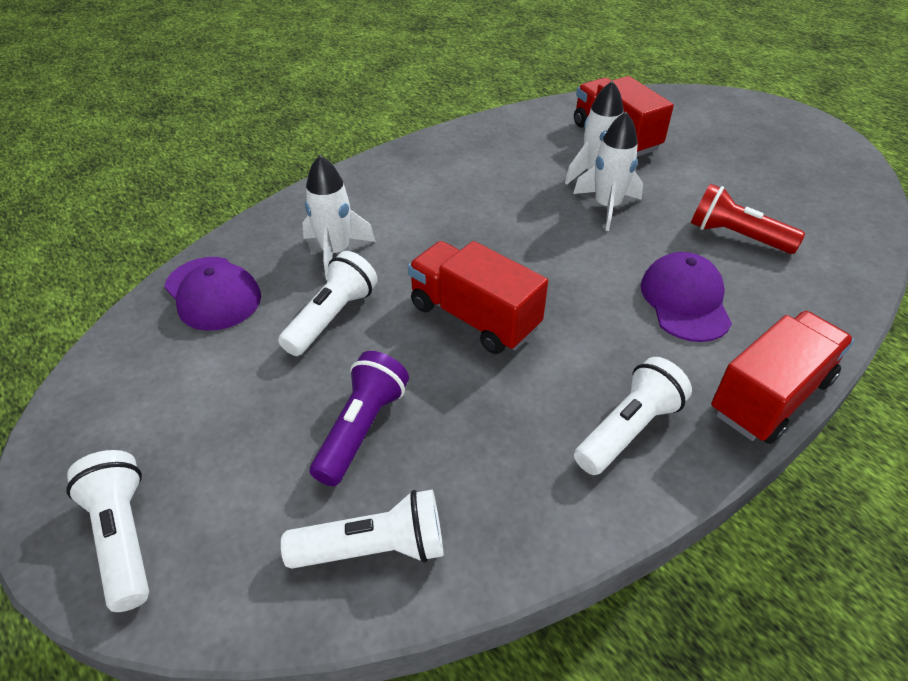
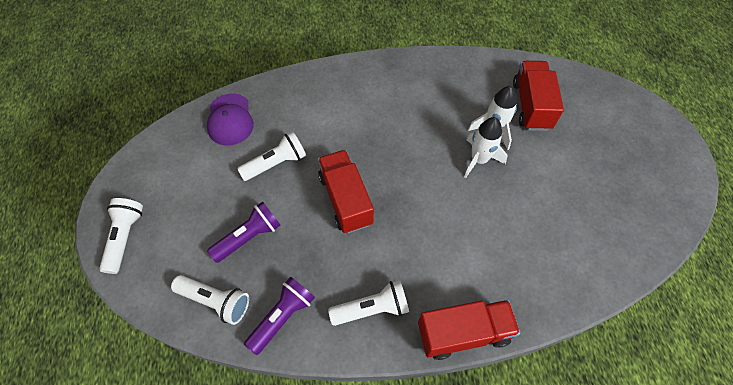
camera: 30 degrees right, 15 degrees up
(336, 252) = (304, 121): white rocket -> none
(506, 511) = (282, 317): none -> purple flashlight
(685, 301) = (469, 249): purple cap -> none
(736, 236) = (542, 220): red flashlight -> none

